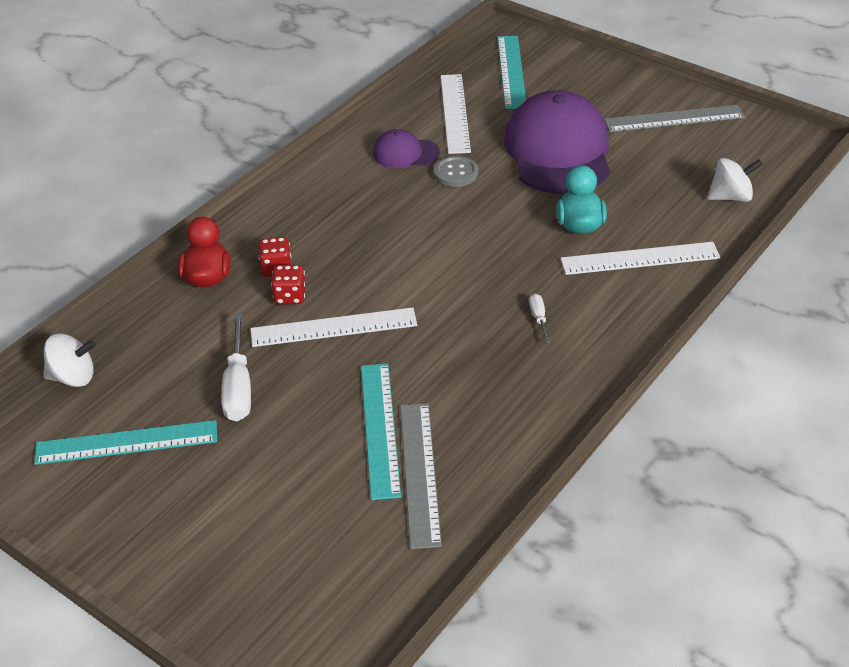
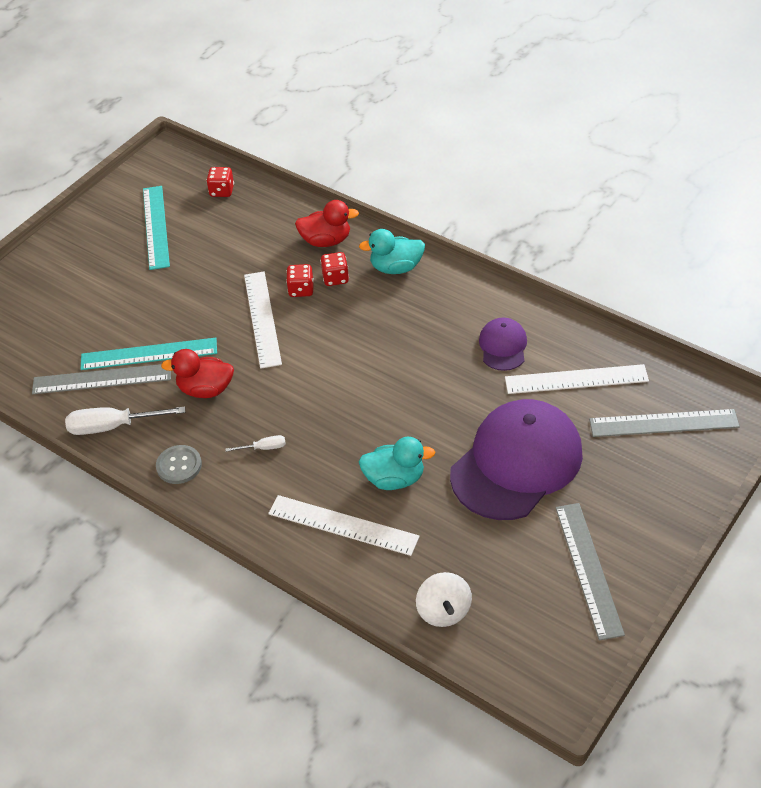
camera: 90 degrees right, 5 degrees up
(73, 377) = (222, 191): white spinning top -> red dice
(238, 387) = (202, 274): white screwdriver -> white screwdriver (112, 426)
(270, 222) = (396, 268): none -> turquoise duck
(447, 371) = (205, 389): none -> red duck
(456, 173) = (473, 384): grey button -> grey button (179, 465)
(511, 71) = (663, 423): turquoise ruler -> grey ruler
(558, 151) = (516, 463): purple cap -> purple cap turned 45 degrees counterclockwise
(640, 258) = (343, 525): white ruler -> white ruler turned 60 degrees counterclockwise

